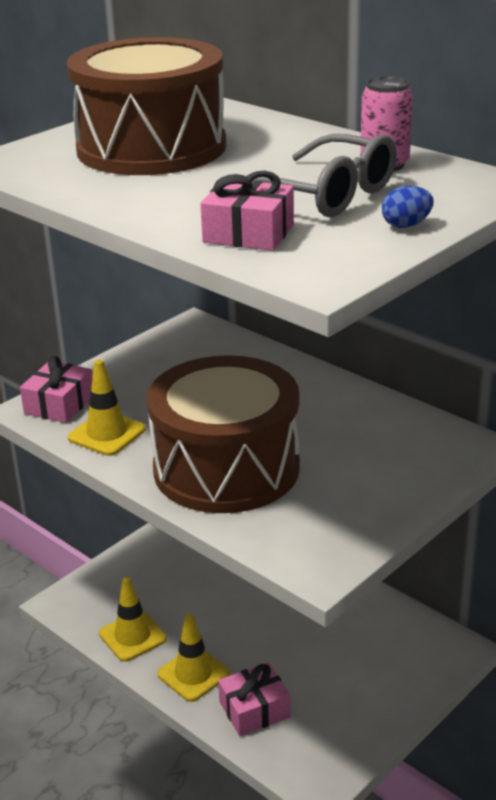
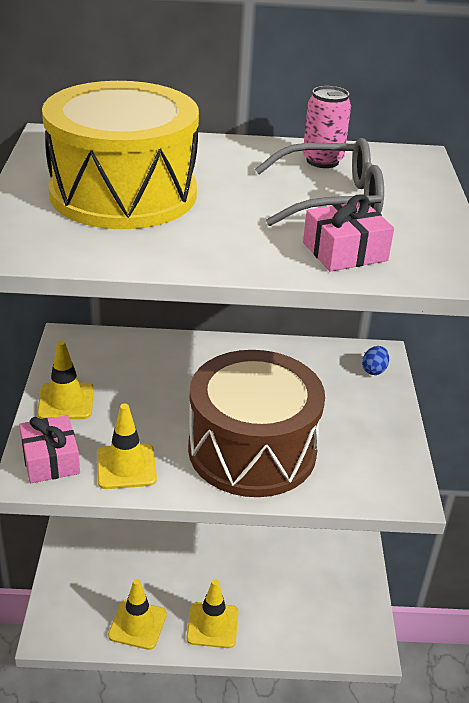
camera: 45 degrees left, 5 degrees up
(127, 369) = (66, 401): none -> yellow traffic cone
(151, 148) = (123, 193): brown drum -> yellow drum
(254, 709) = (279, 624): pink gift -> none
(406, 225) = (426, 209): blue egg -> blue egg (374, 370)

